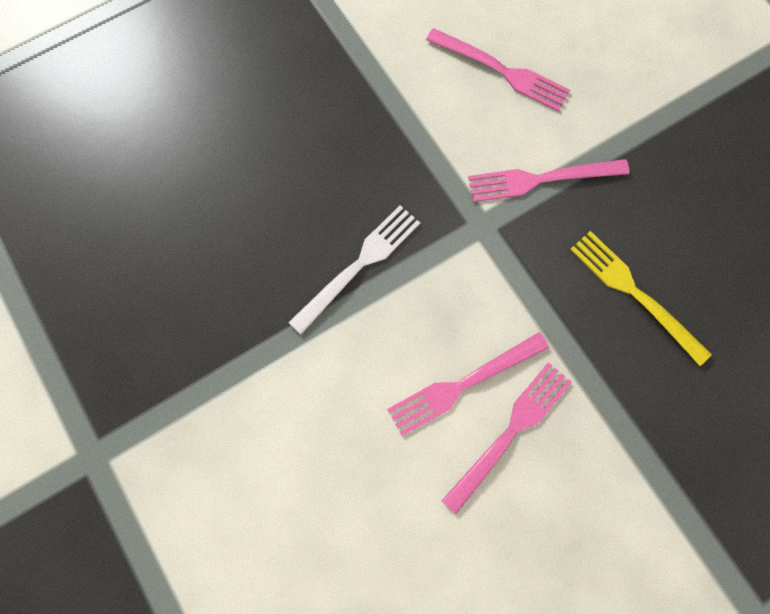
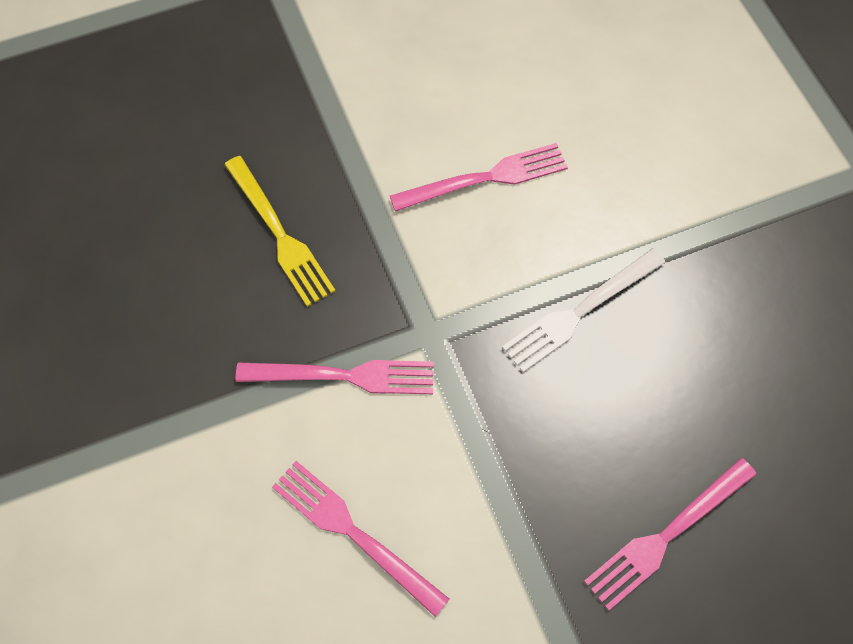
camera: 170 degrees left, 10 degrees down
(510, 431) = (447, 132): pink fork -> pink fork (666, 535)

